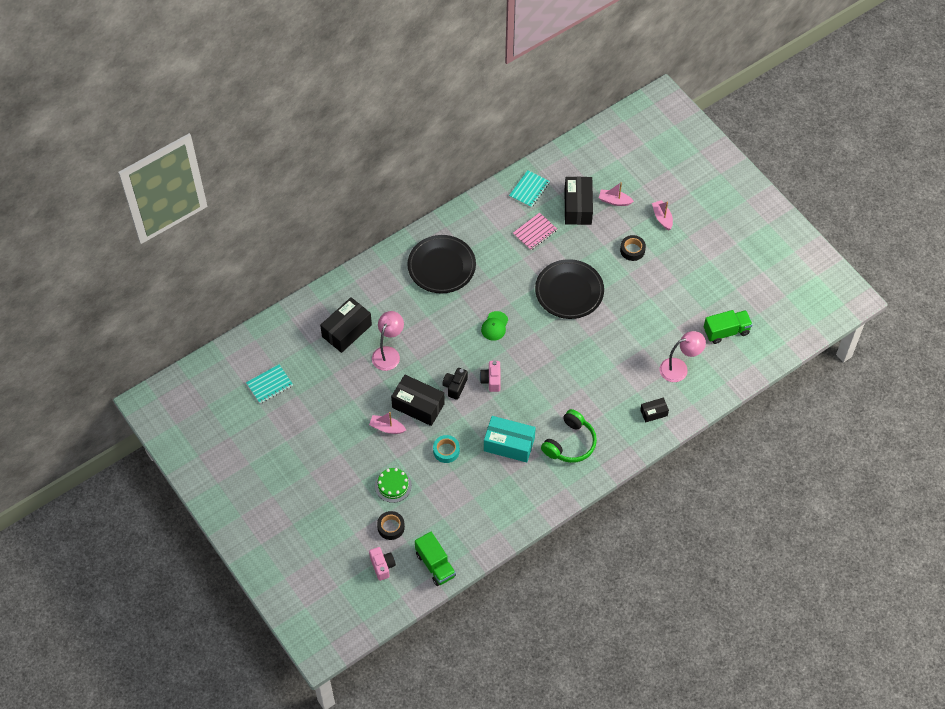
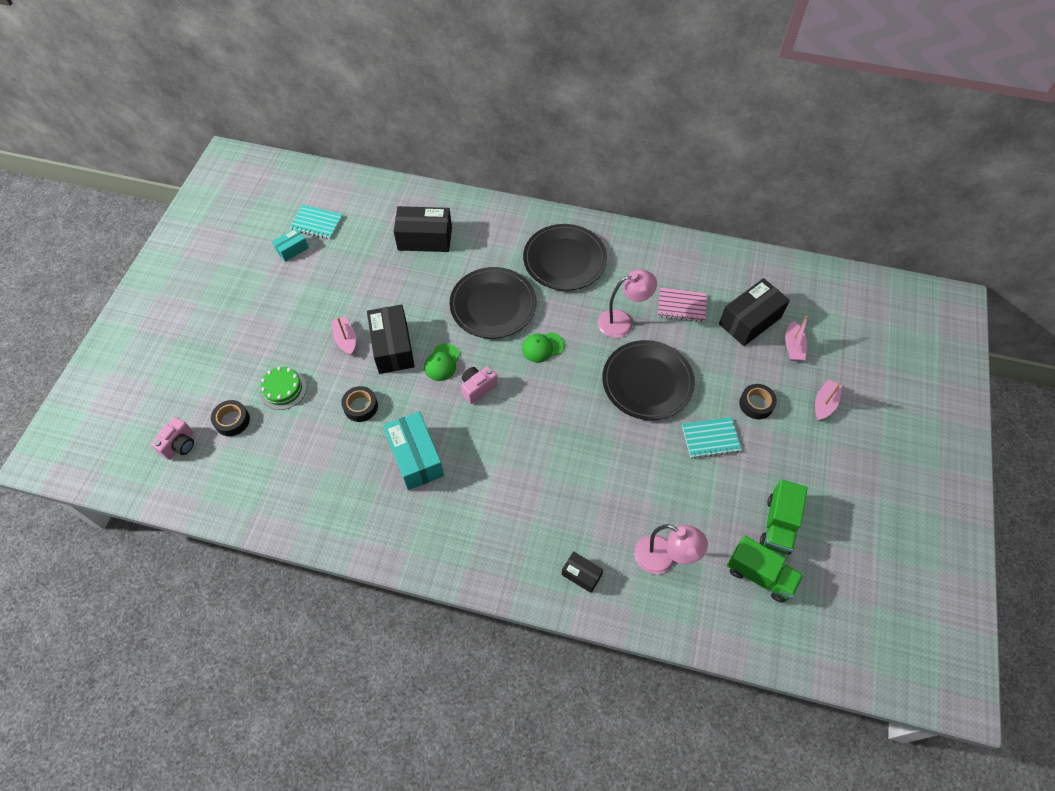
camera: 50 degrees right, 0 degrees up
(279, 413) = (292, 249): none -> turquoise box
(388, 353) = (430, 285): pink lamp -> pink lamp (622, 322)
(435, 565) = (214, 492): green truck -> green truck (778, 525)
(438, 330) = (493, 305): none -> black plate
(446, 451) = (360, 406): turquoise tape -> black tape
(455, 386) = (442, 362): black camera -> green cap
(529, 190) = (722, 269): turquoise notebook -> turquoise notebook (710, 438)
(570, 443) = (467, 515): green headphones -> none
(614, 201) = (793, 347): pink boat -> pink boat turned 150 degrees counterclockwise

